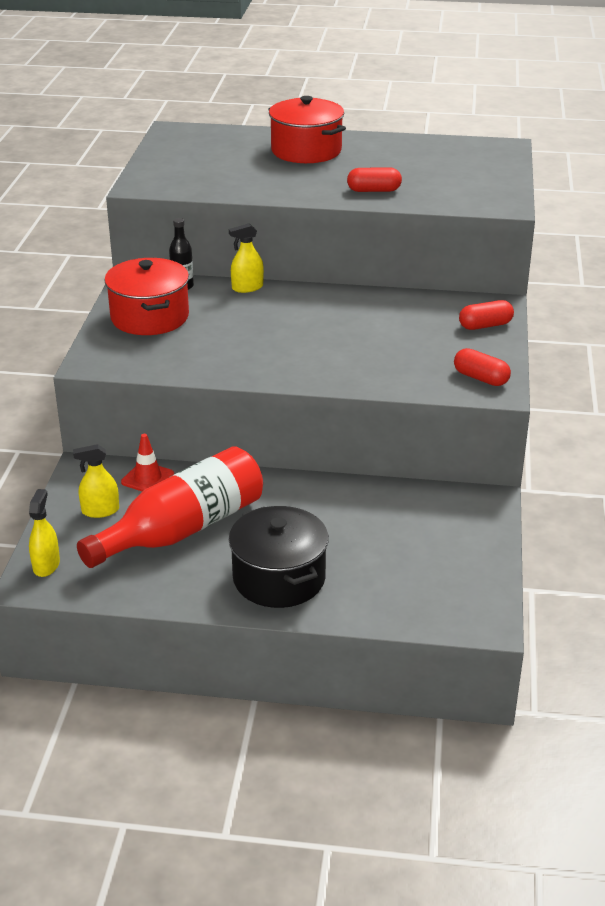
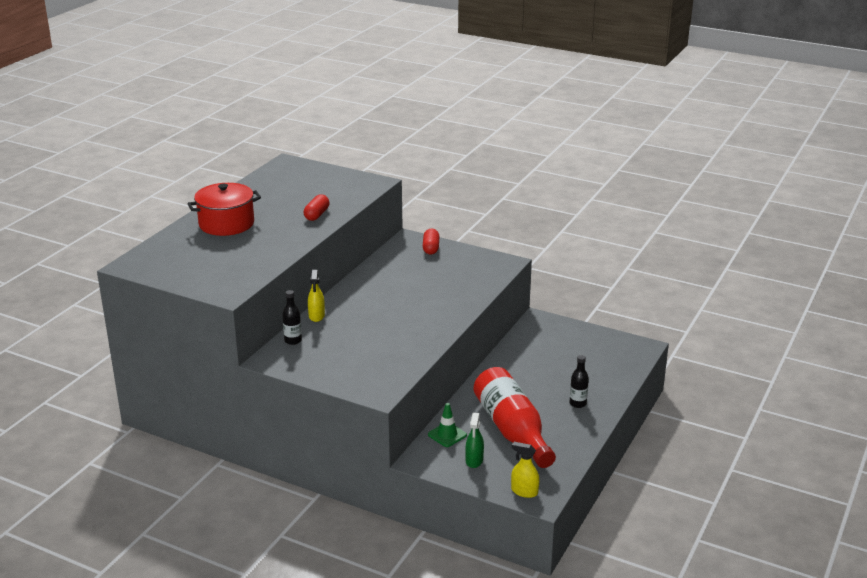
camera: 70 degrees left, 5 degrees down
(100, 511) = (474, 460): yellow spray bottle -> green spray bottle
(147, 478) = (447, 435): red traffic cone -> green traffic cone
(150, 317) = (330, 361): red pot -> none
(279, 578) = (578, 403): black pot -> black bottle
(480, 378) = (489, 264): red capsule -> none

